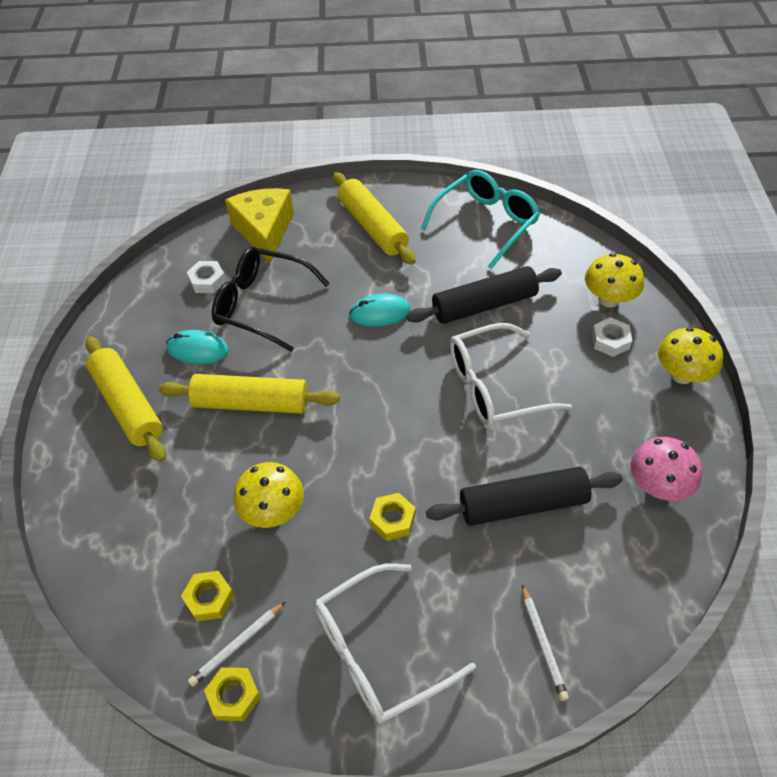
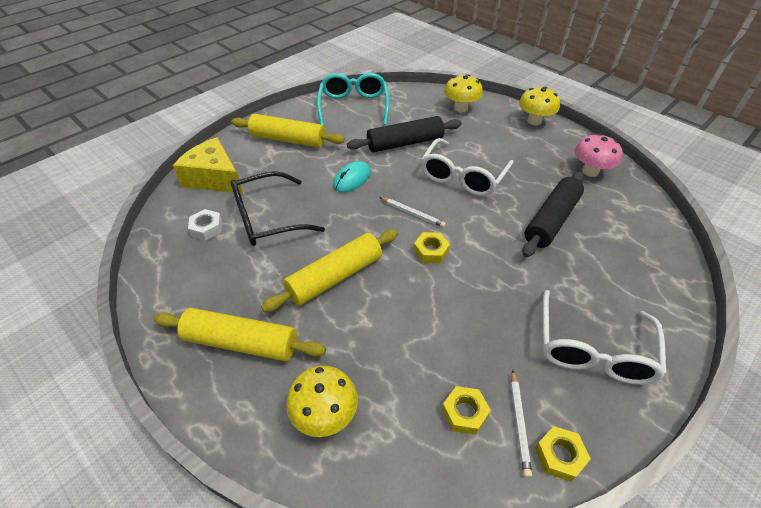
camera: 45 degrees left, 5 degrees down
(197, 349) = (253, 272): turquoise mouse -> none
(273, 511) = (433, 326): yellow mushroom -> yellow mushroom (325, 414)
(392, 520) = (504, 276): yellow nut -> yellow nut (431, 251)
(484, 305) = (405, 143): black rolling pin -> black rolling pin turned 45 degrees clockwise
(543, 644) = (649, 275): white pencil -> white pencil (412, 213)
(610, 341) = (486, 125): white nut -> none

